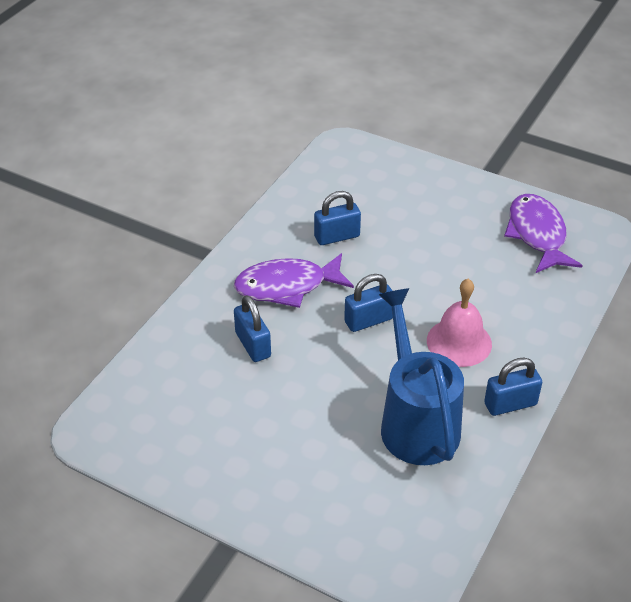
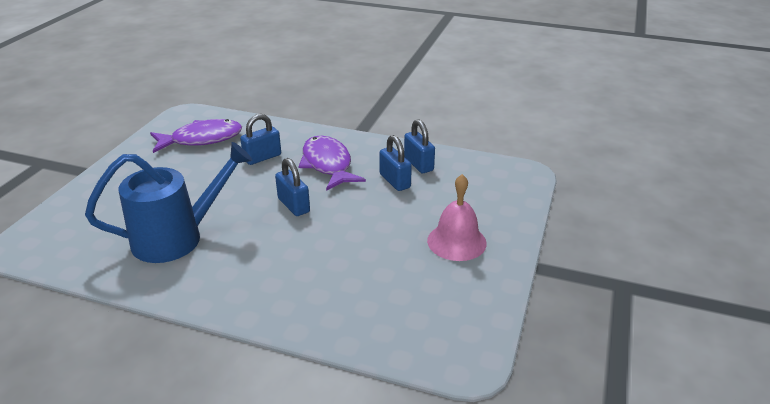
camera: 80 degrees right, 10 degrees down
(459, 342) = (271, 256): pink bell -> pink bell (456, 241)
(510, 404) = (192, 291): blue padlock -> blue padlock (418, 164)
(537, 234) = (440, 303): purple fish -> purple fish (202, 139)

